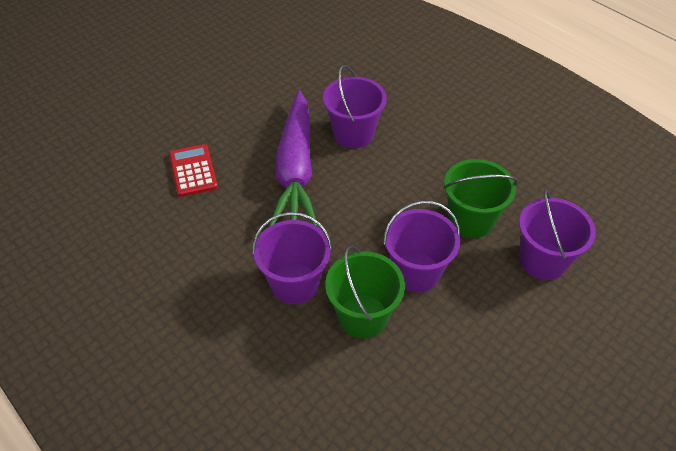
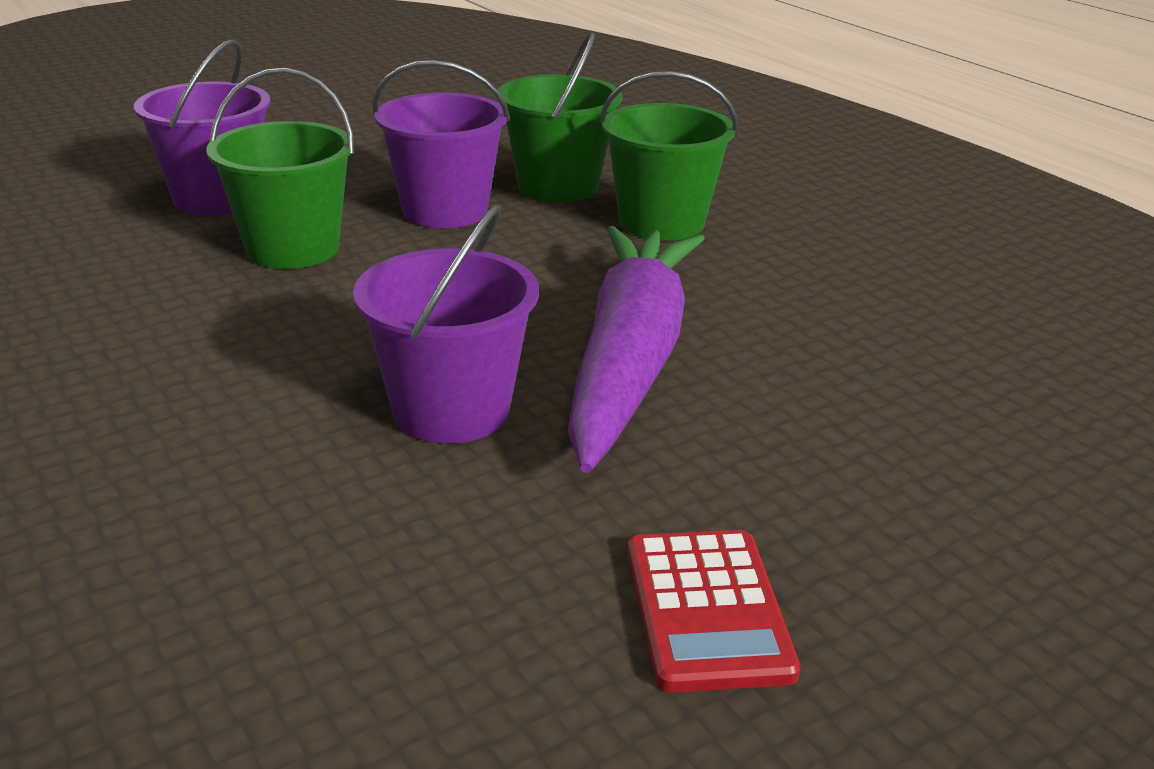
camera: 170 degrees left, 20 degrees down
(193, 171) = (894, 387): red calculator -> red calculator (707, 610)
(295, 283) = (661, 222): purple bucket -> green bucket

